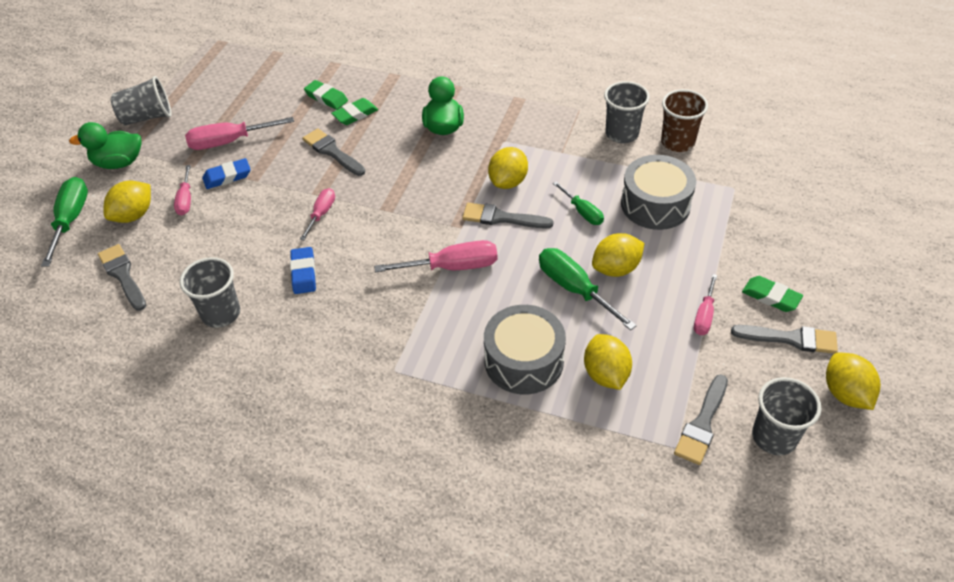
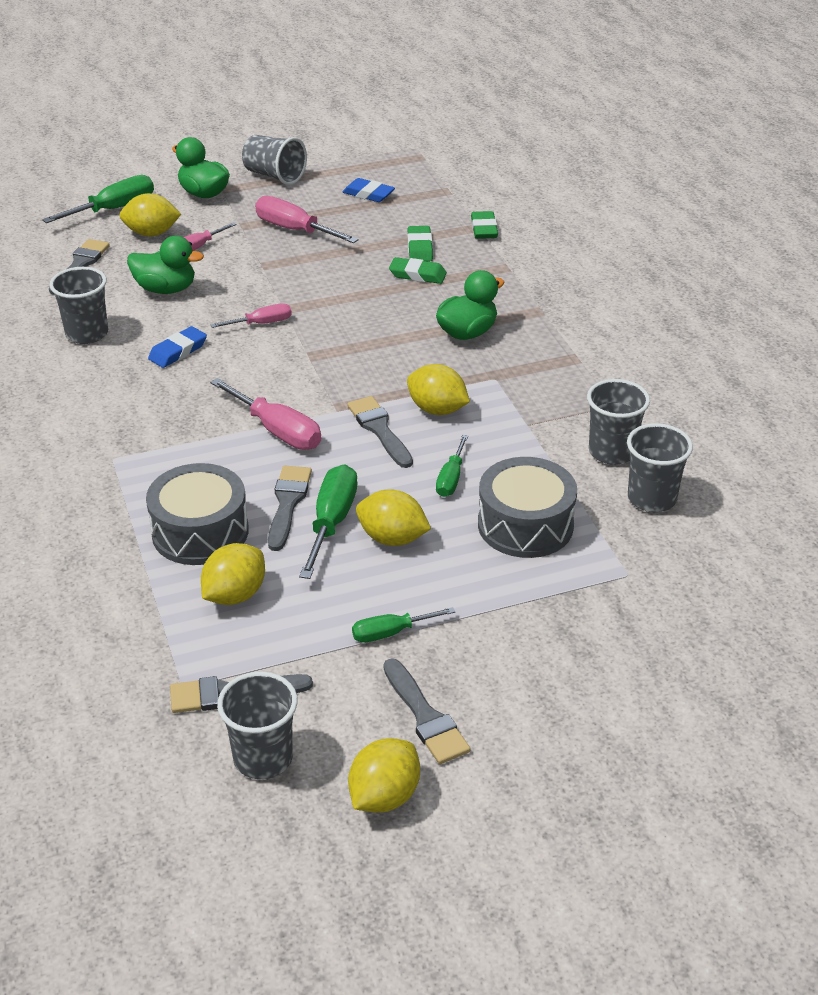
camera: 50 degrees right, 10 degrees down
(217, 242) = (166, 289): none -> green duck
(227, 177) = (250, 252): blue eraser -> blue eraser (368, 194)
(332, 152) = (350, 288): grey brush -> grey brush (288, 503)
(508, 182) = (437, 409): yellow lemon -> yellow lemon turned 45 degrees clockwise
(677, 142) = (651, 498): brown cup -> grey cup
(704, 316) = (390, 633): pink screwdriver -> green screwdriver
(771, 297) = (477, 675): green eraser -> green eraser (484, 229)

